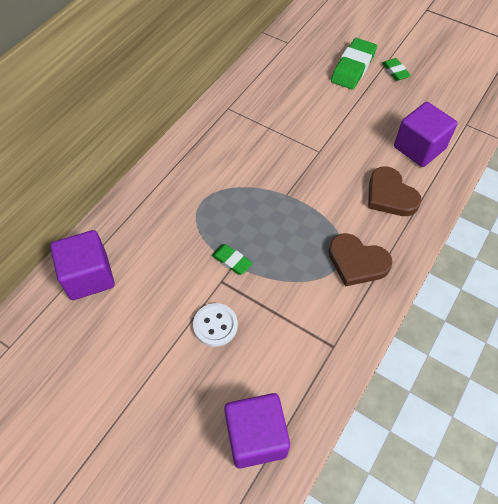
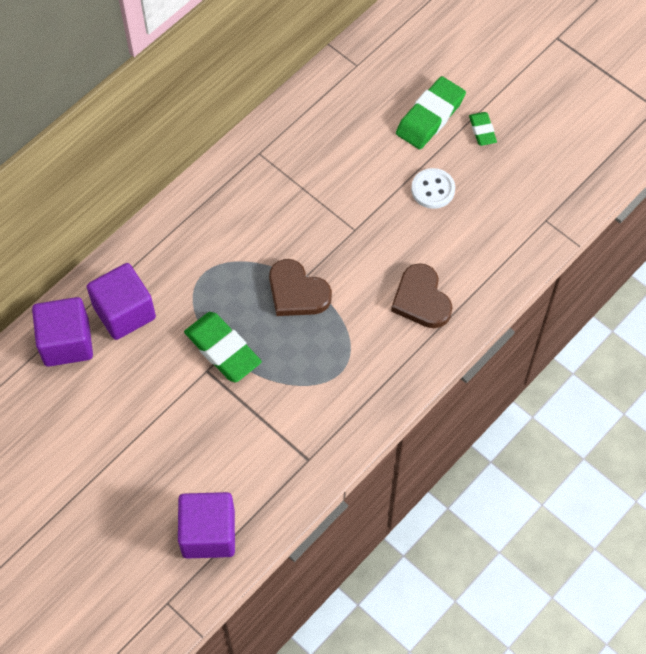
camera: 10 degrees right, 5 degrees up
(215, 325) = (191, 417): white button -> white button (433, 189)
(232, 261) = (223, 350): green eraser -> green eraser, size x1.85
(357, 262) = (359, 373): brown heart -> brown heart (297, 292)
(419, 148) = (476, 243): purple cube -> purple cube (124, 312)

